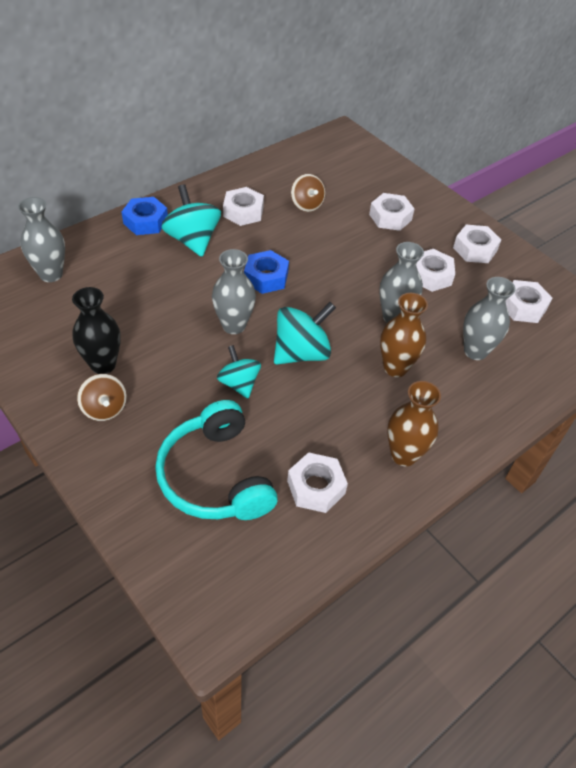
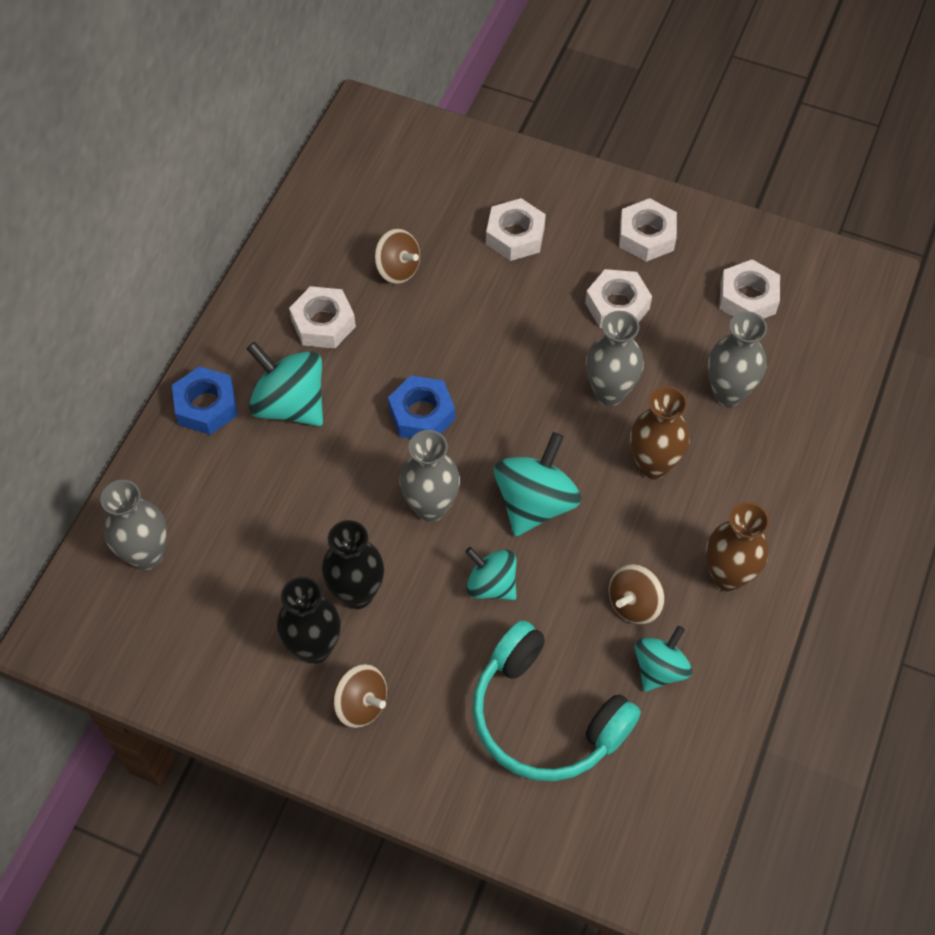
camera: 25 degrees left, 10 degrees up
(152, 349) = (357, 593): none -> black vase
(316, 487) = (659, 668): white nut -> turquoise spinning top
(326, 439) = (634, 604): none -> brown spinning top

